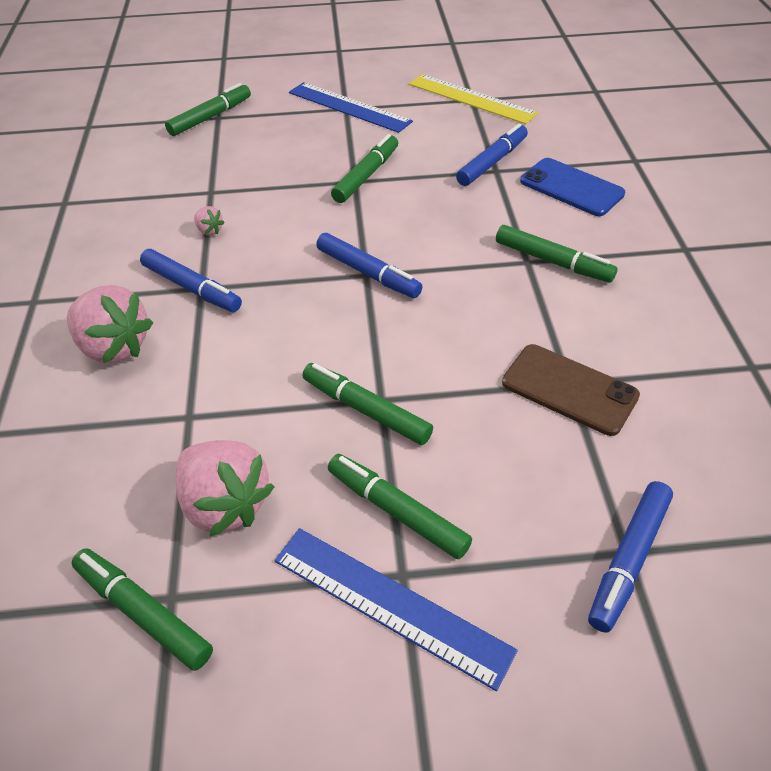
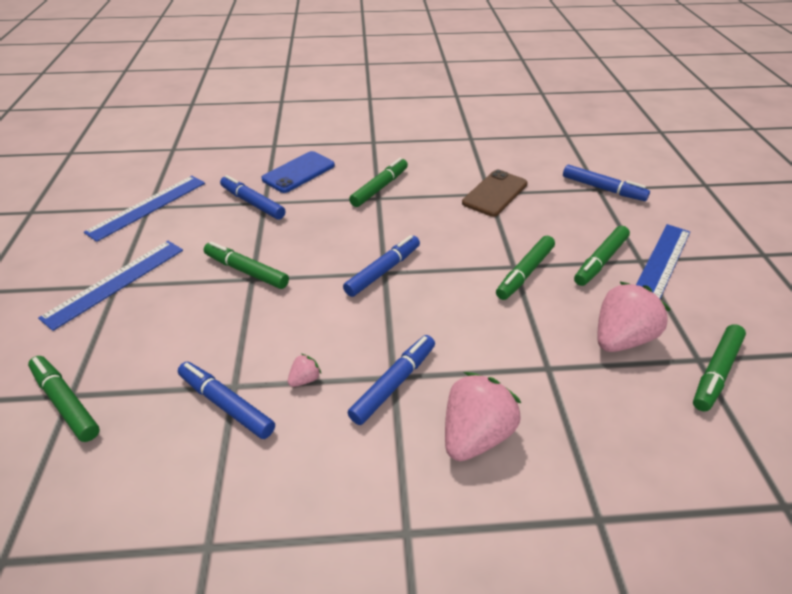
camera: 90 degrees left, 5 degrees down
(190, 190) = (226, 404): none -> blue marker
(471, 98) = (147, 207): yellow ruler -> blue ruler

